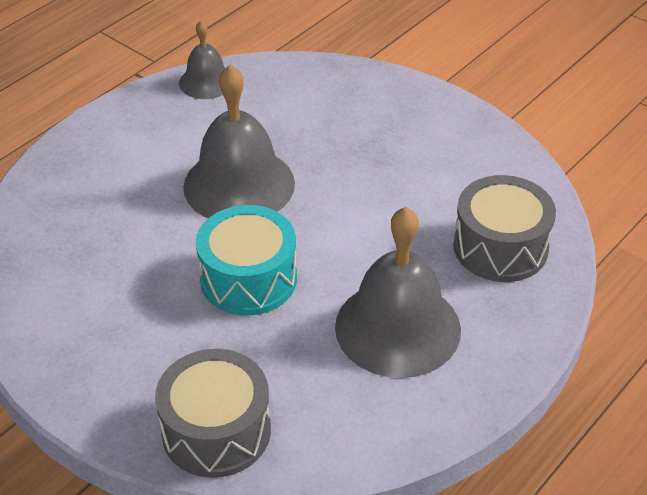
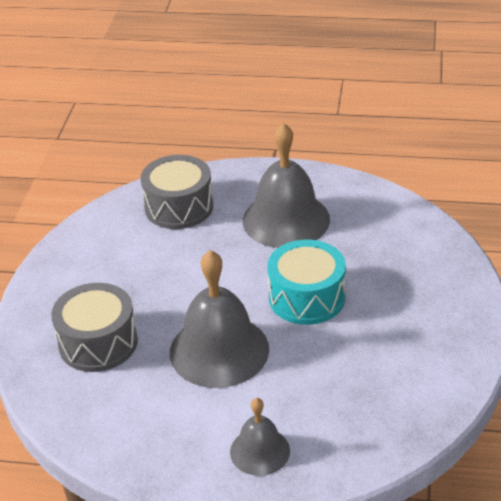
camera: 120 degrees left, 5 degrees down
(206, 82) = (101, 442): grey bell -> grey bell (260, 451)
(216, 431) = (431, 252): grey drum -> grey drum (98, 343)

